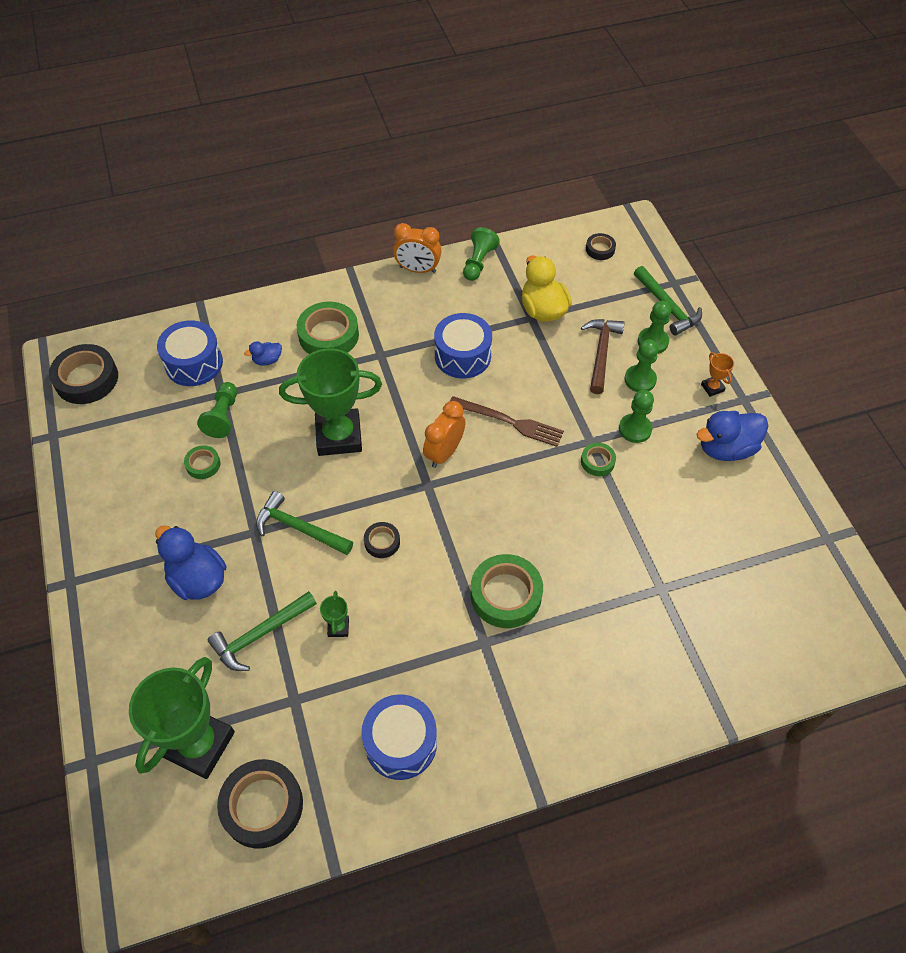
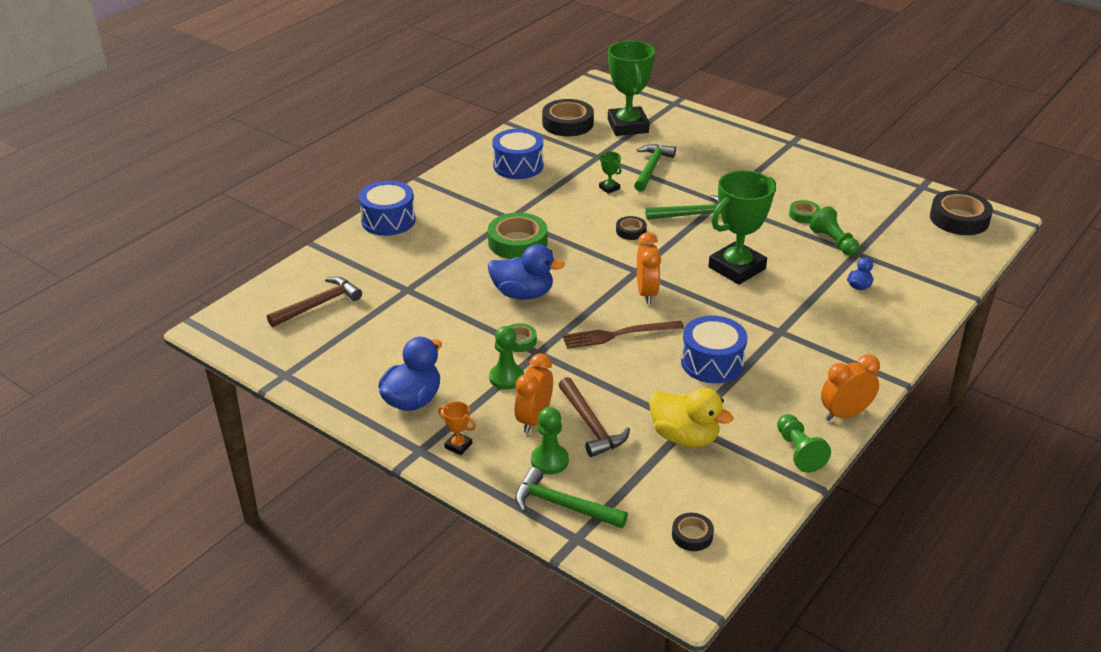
camera: 145 degrees right, 20 degrees down
(194, 363) = (906, 259): blue drum -> blue drum (388, 220)
(198, 579) = (721, 171): blue duck -> blue duck (523, 294)
(328, 335) = (840, 324): green tape -> none
(640, 380) = (534, 419): green pawn -> orange clock
(762, 618) = (318, 305): none -> brown hammer

